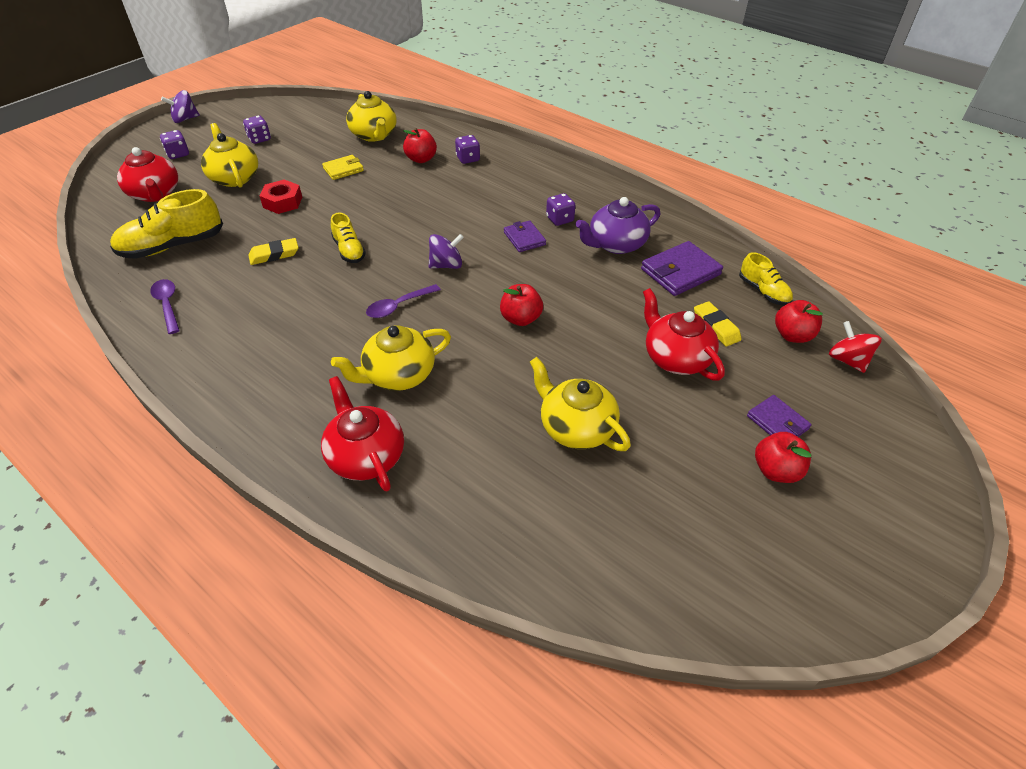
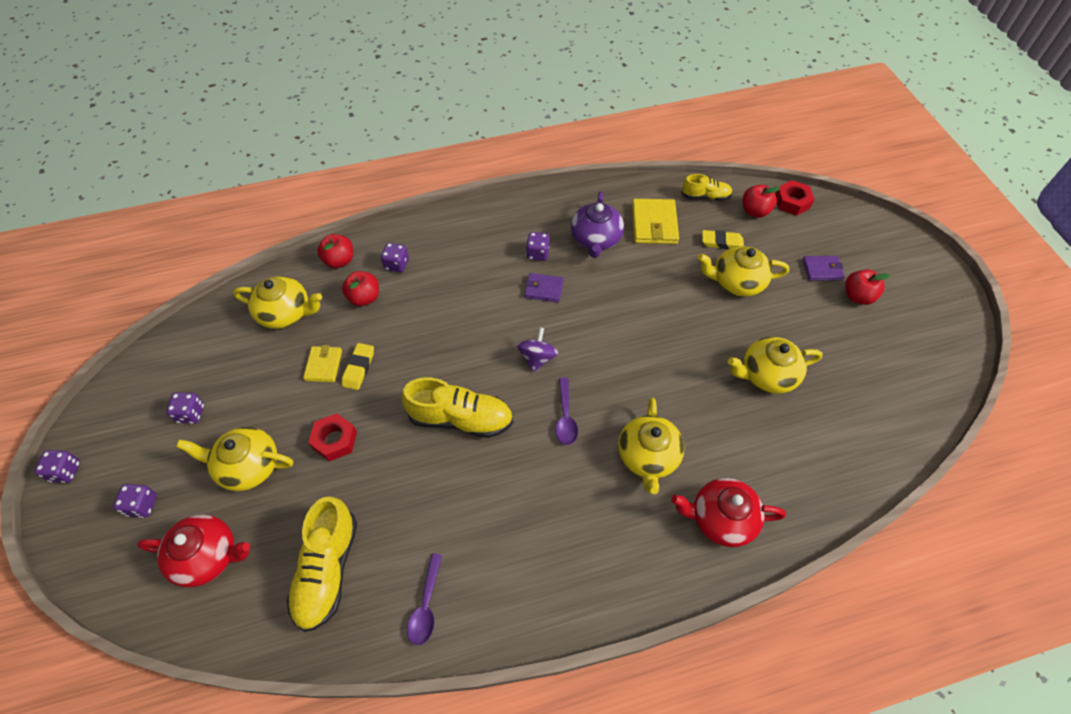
camera: 55 degrees left, 10 degrees up
(167, 305) = (426, 606): purple spoon -> purple spoon turned 90 degrees counterclockwise
(185, 119) = (66, 471): purple spinning top -> purple dice
(274, 255) = (418, 482): yellow eraser -> yellow eraser (359, 368)
(349, 250) = (460, 419): yellow shoe -> yellow shoe, size x1.73
(521, 319) = (638, 345): red apple -> red apple (339, 261)
(675, 357) = (736, 282): red teapot -> yellow teapot
(680, 272) = (654, 224): purple wallet -> yellow wallet
(847, 360) = (792, 202): red spinning top -> red nut

